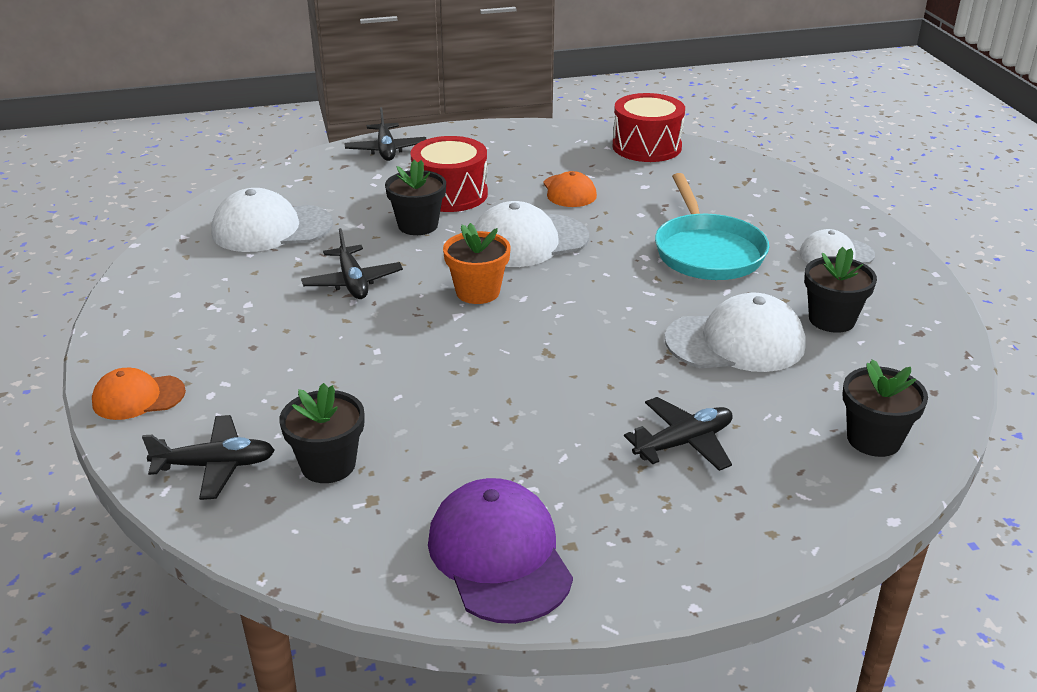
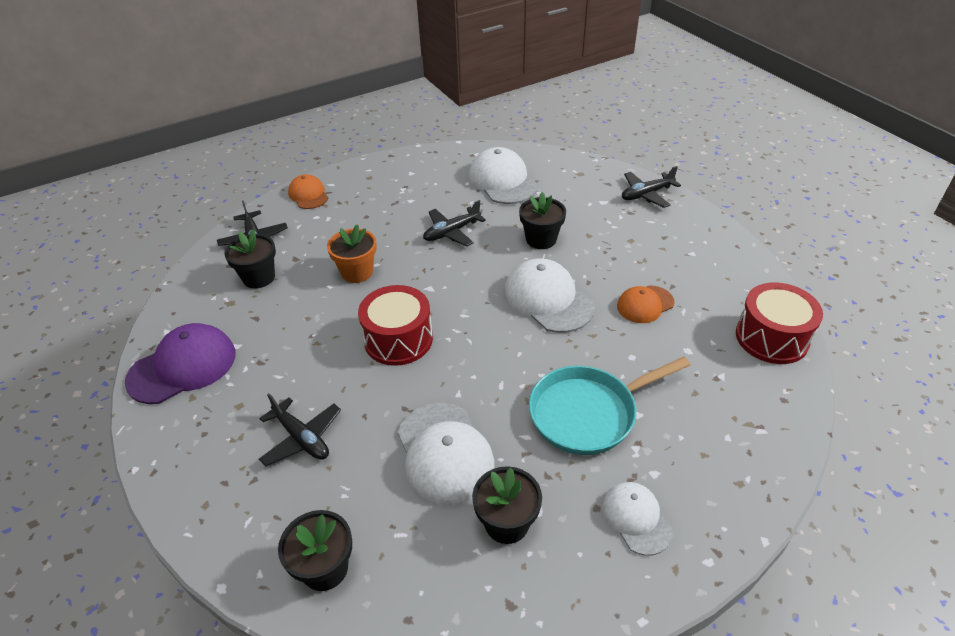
camera: 75 degrees right, 10 degrees up
(450, 194) = (597, 242): red drum -> red drum (398, 339)
(477, 292) = (462, 290): orange flower pot -> orange flower pot (357, 272)

